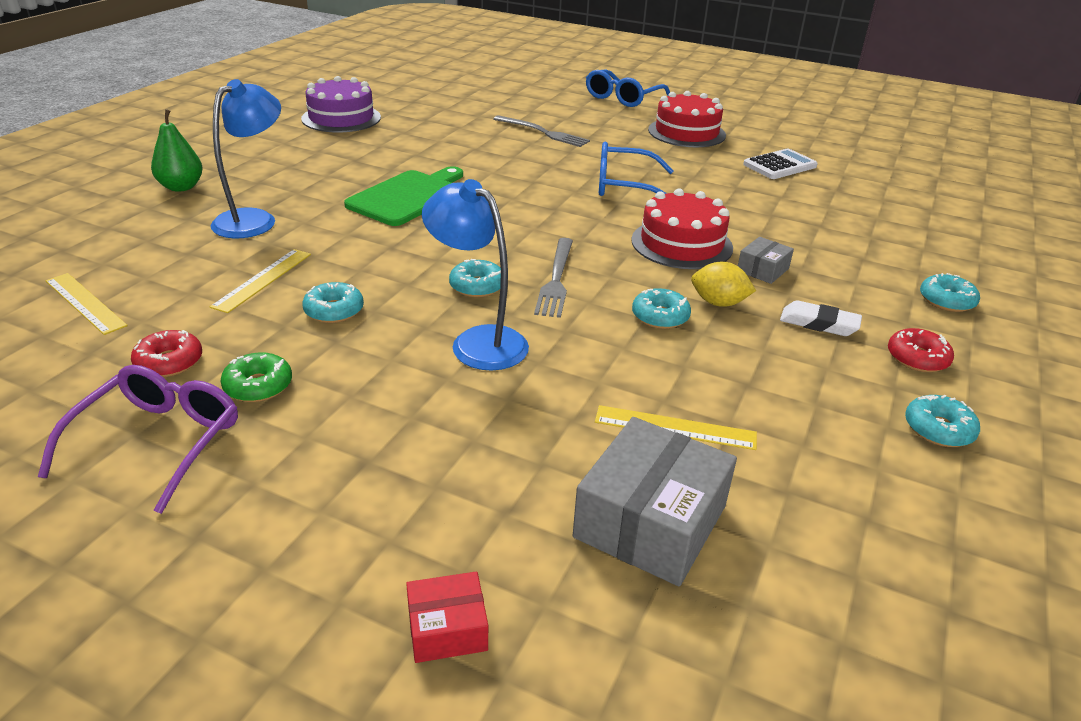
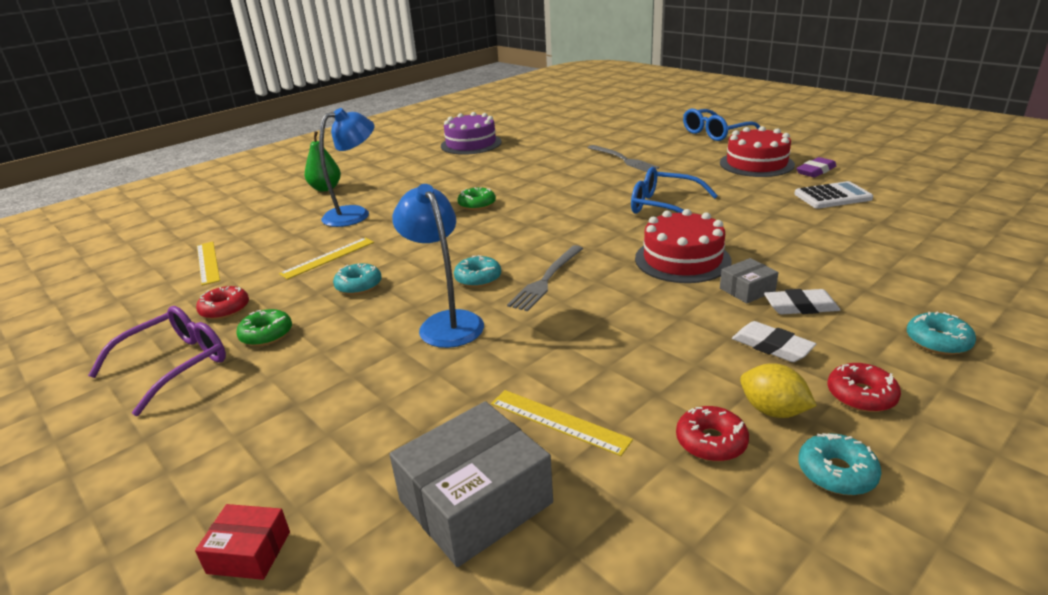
camera: 25 degrees right, 5 degrees down
(408, 197) = (477, 204): green cutting board -> green donut
(660, 316) = (616, 321): turquoise donut -> none
(718, 303) = (681, 315): yellow lemon -> yellow lemon (773, 411)
(748, 138) = (816, 171): none -> purple eraser
(819, 281) = (800, 307): none -> white eraser
(824, 422) = (711, 442): none -> red donut

